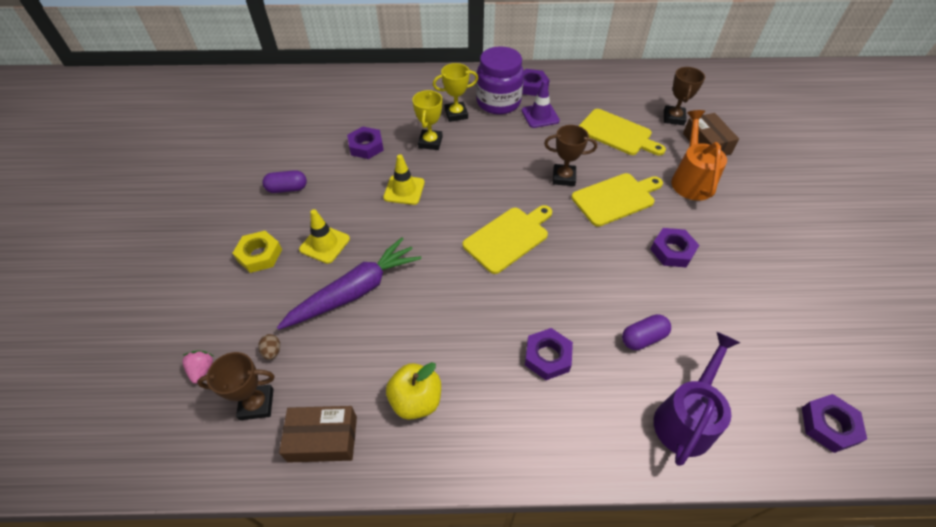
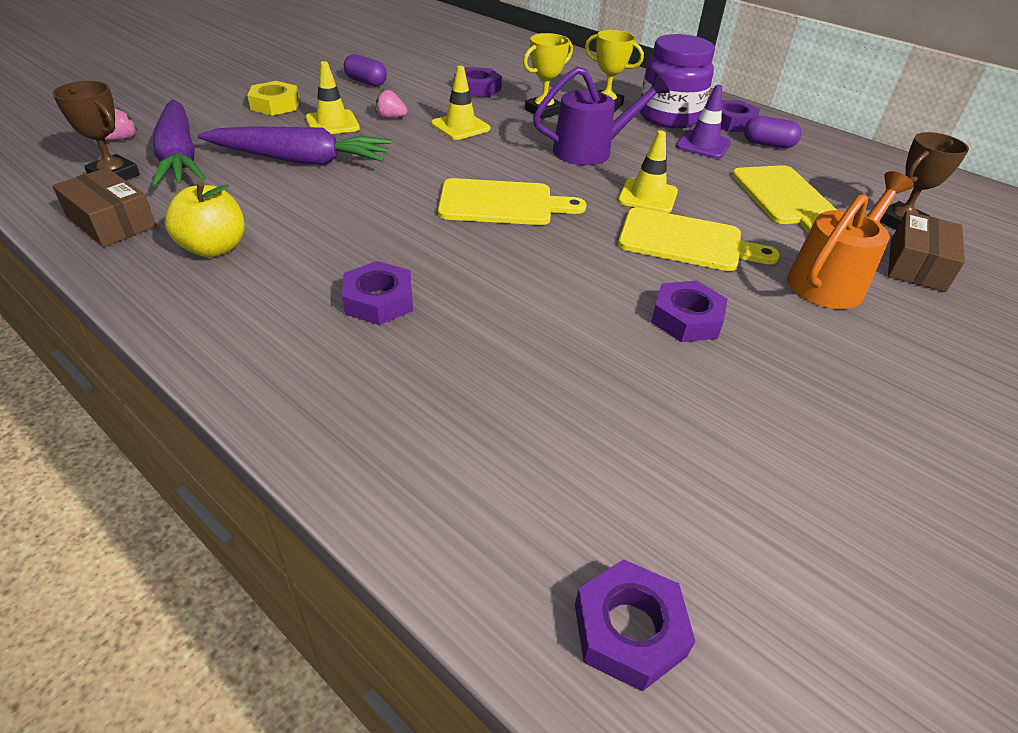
camera: 40 degrees right, 10 degrees down
(272, 351) = (179, 156): brown egg -> purple carrot
(352, 212) = (390, 117): none -> pink strawberry
(564, 177) = (647, 196): brown trophy -> yellow traffic cone
(643, 338) = (510, 358): purple capsule -> purple capsule (768, 144)
(686, 417) = (437, 454): purple watering can -> purple watering can (591, 150)

